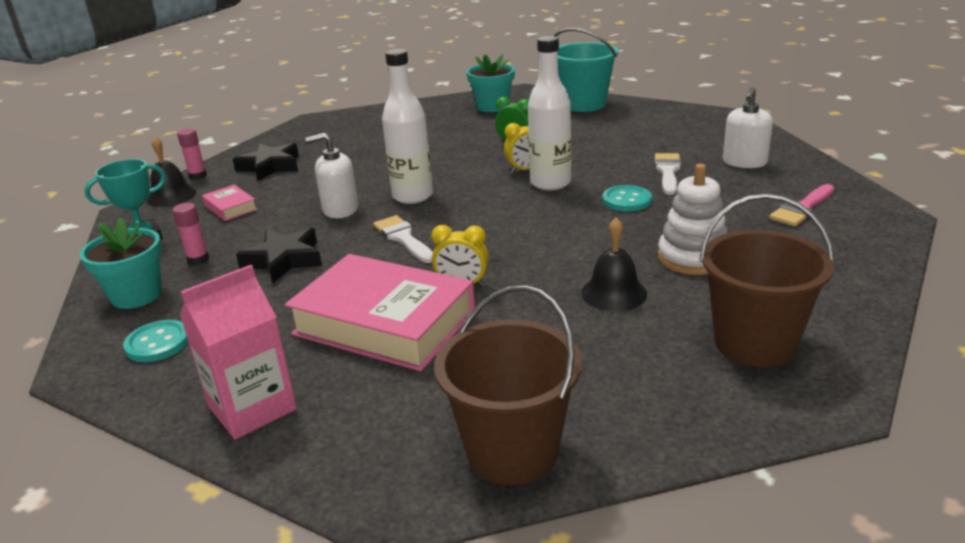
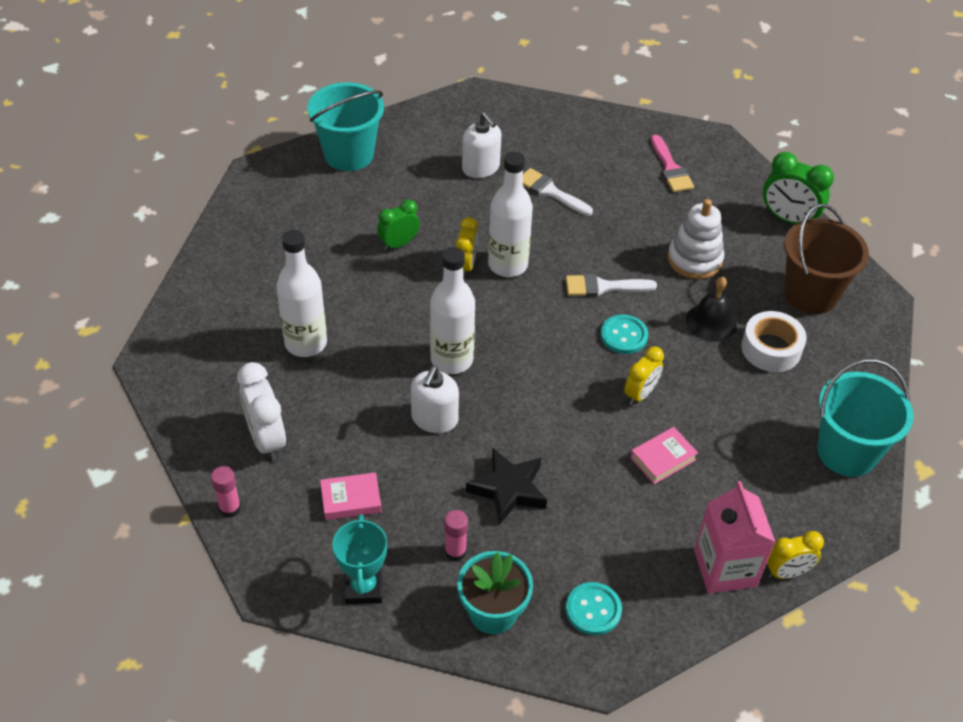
camera: 65 degrees left, 20 degrees up
(171, 196) = (267, 543): black bell -> none
(269, 458) = (787, 572): none -> yellow clock
(270, 167) = (266, 439): black star -> white clock
(375, 149) = (306, 343): none -> white bottle
(384, 323) = (663, 459): pink book -> pink book, size x0.43
(403, 238) = (532, 397): white brush -> white brush (603, 287)
(492, 107) = (280, 213): turquoise flower pot -> none
(512, 451) = (847, 452): brown bucket -> turquoise bucket
(623, 341) = (771, 348): none -> white tape
(626, 200) = (580, 241): turquoise button -> turquoise button (624, 336)
(744, 162) = (573, 145): white soap dispenser -> white soap dispenser (481, 167)
(855, 292) = (788, 219): none -> green clock

